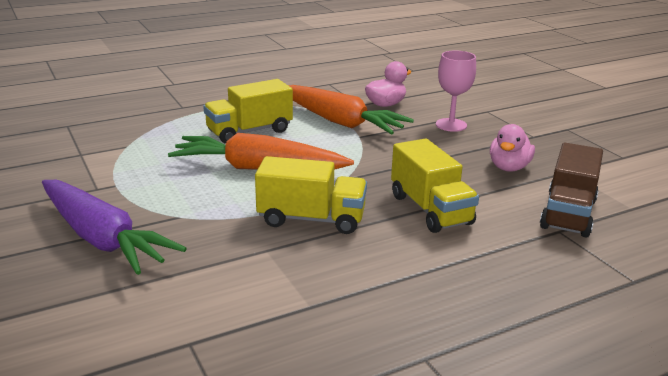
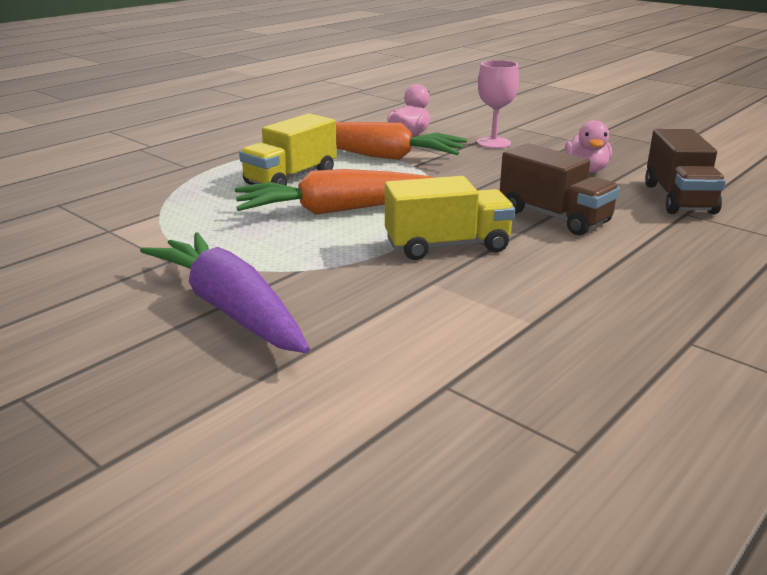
camera: 20 degrees left, 0 degrees up
(102, 238) = (230, 308): purple carrot -> purple carrot turned 150 degrees counterclockwise
(430, 209) = (554, 217): yellow truck -> brown truck

